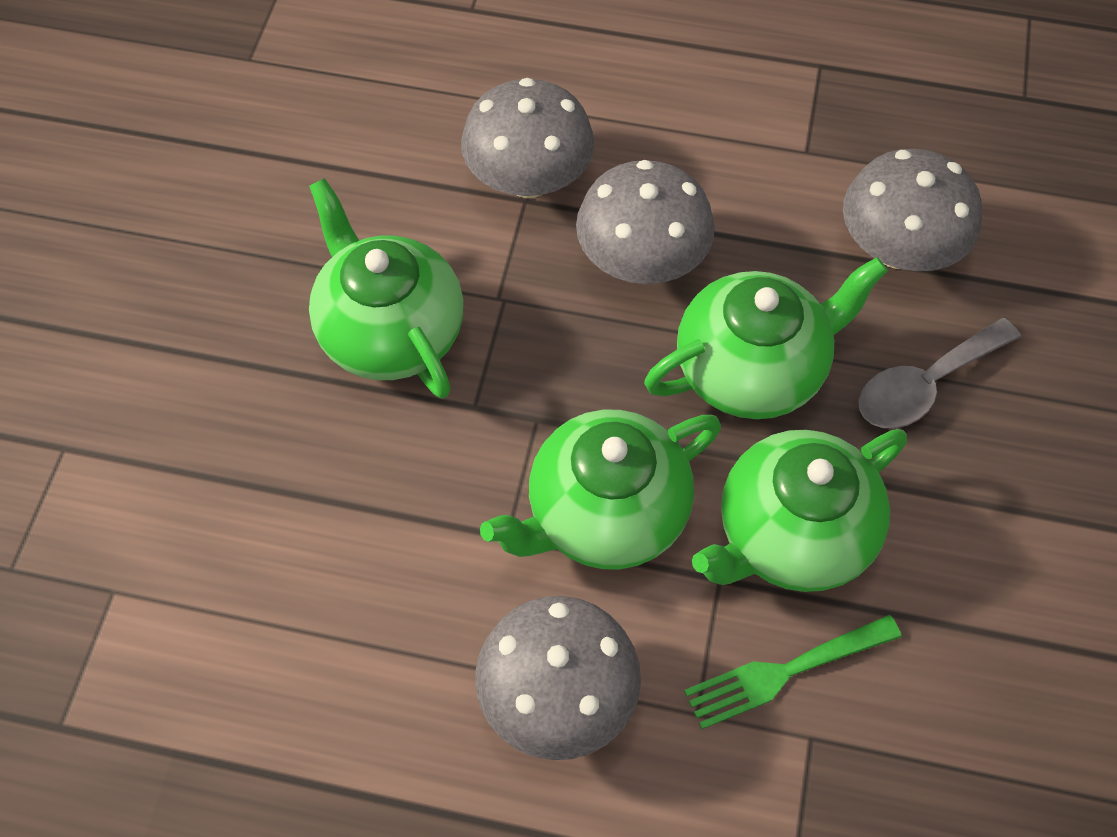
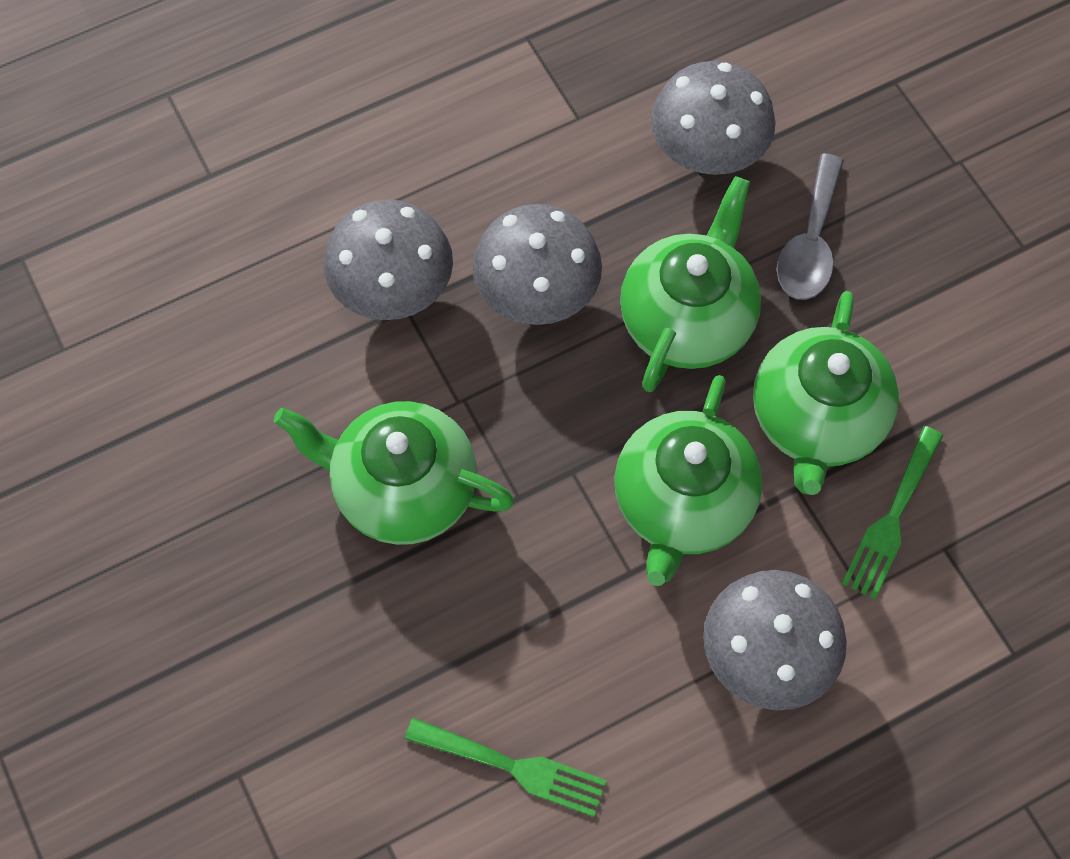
camera: 40 degrees left, 5 degrees up
(264, 613) = (514, 767): none -> green fork

